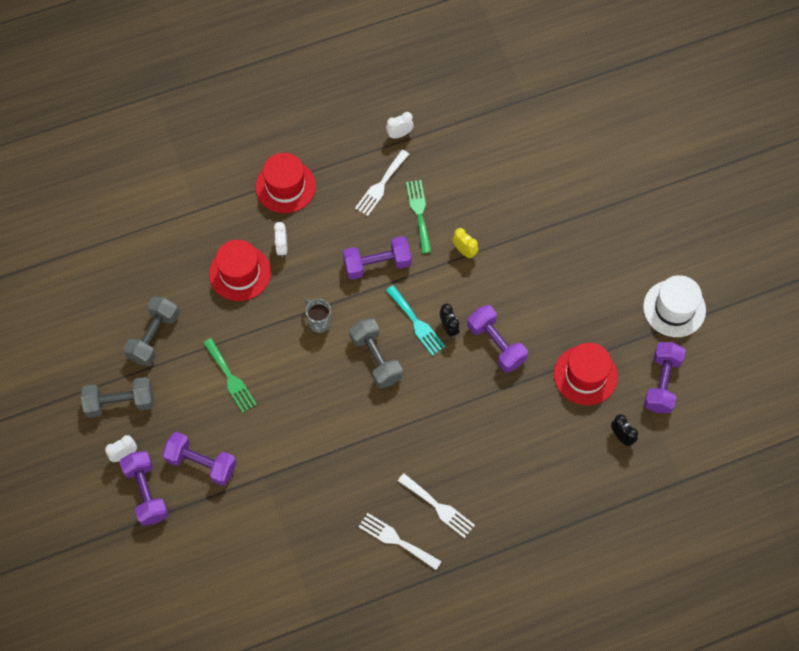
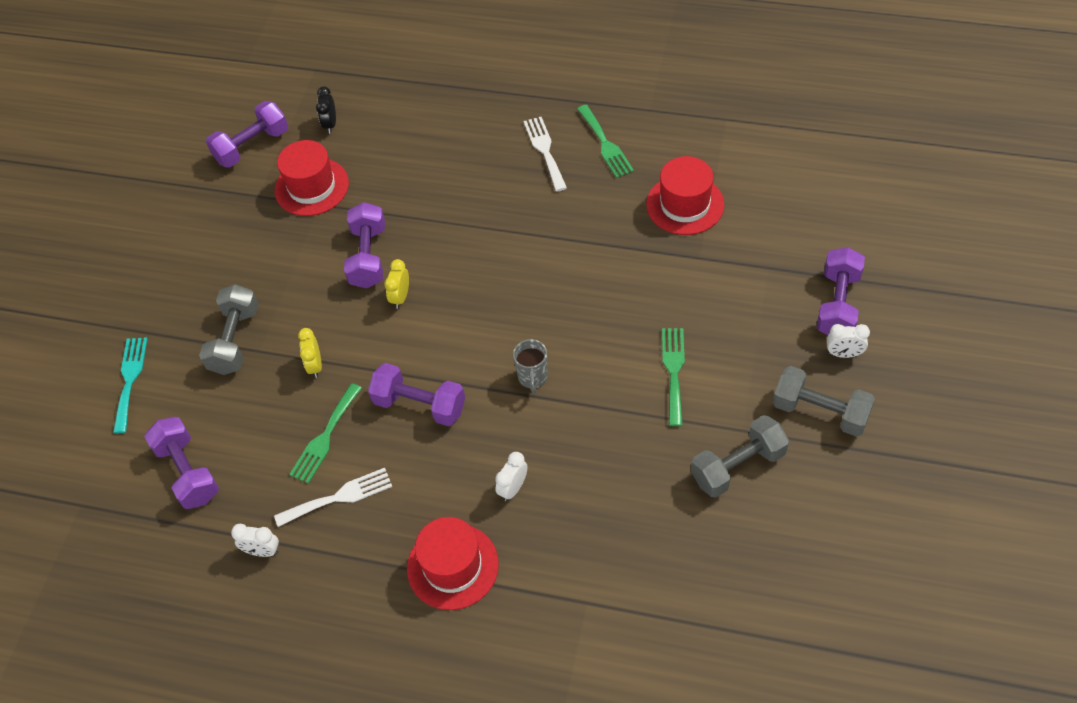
camera: 140 degrees left, 10 degrees down
(201, 463) = (760, 302): purple dumbbell -> purple dumbbell (188, 472)
(240, 273) = (585, 486): red hat -> red hat (685, 204)
(376, 358) = (500, 307): grey dumbbell -> grey dumbbell (235, 340)
(396, 540) = (605, 144): white fork -> green fork
(416, 323) = (429, 320): turquoise fork -> turquoise fork (130, 380)
(449, 328) = (400, 297): black clock -> yellow clock
(674, 308) = (173, 199): white hat -> none

